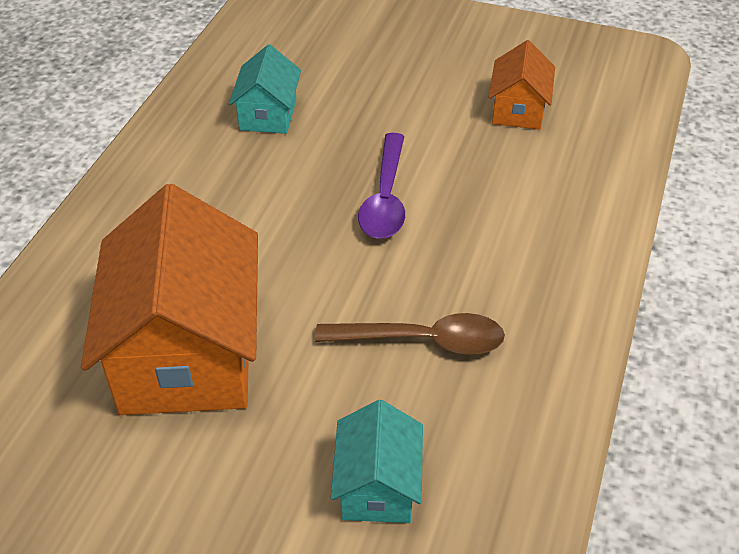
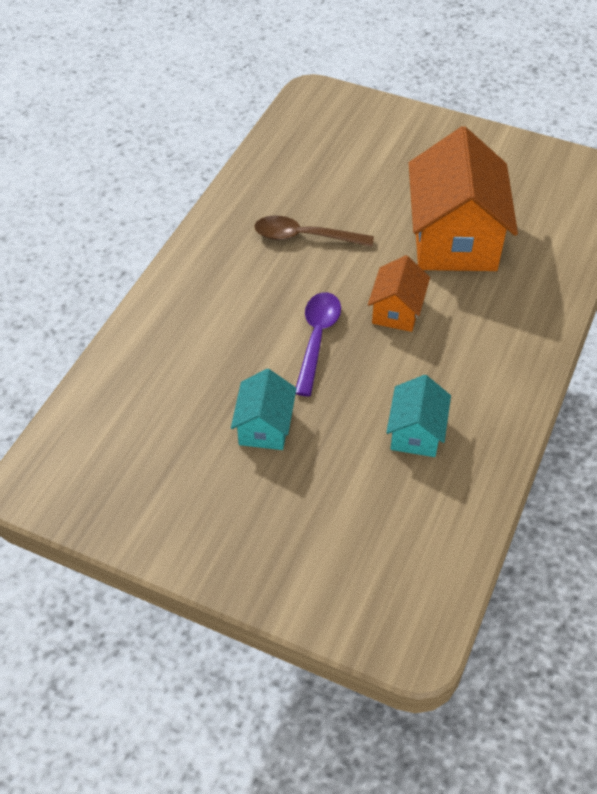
camera: 175 degrees left, 5 degrees up
(377, 486) = (340, 170): turquoise house -> turquoise house (264, 426)
(518, 109) = (183, 422): orange house -> orange house (396, 311)

